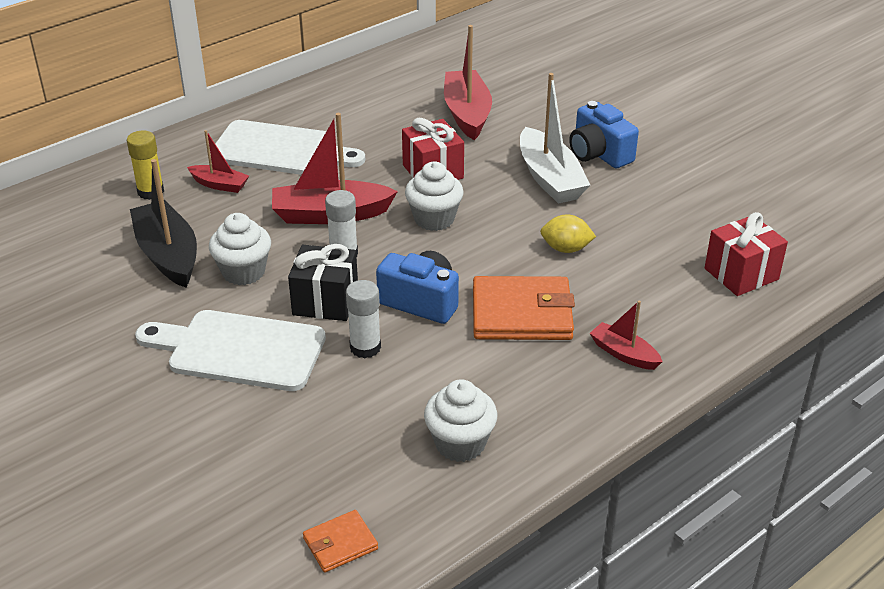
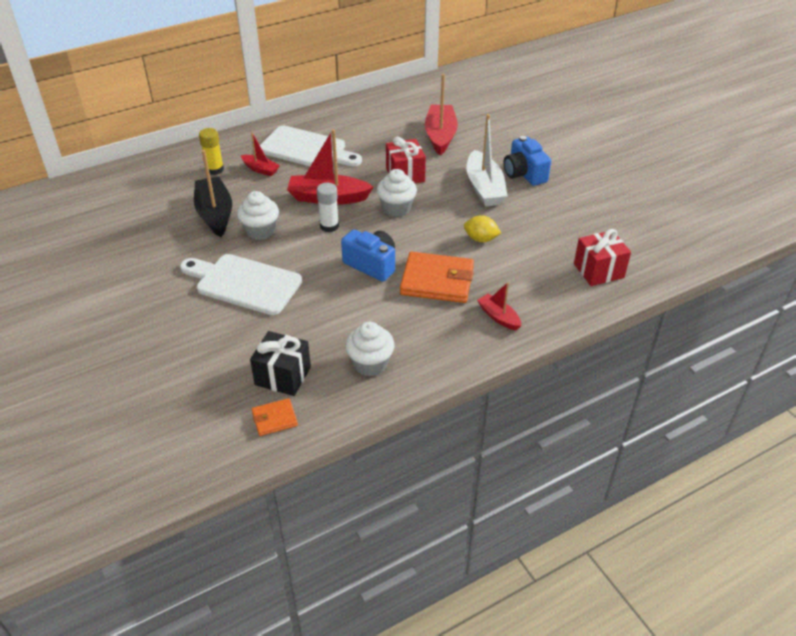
camera: 10 degrees right, 5 degrees up
(325, 301) = (308, 257): black gift -> black gift (283, 376)
(365, 347) = (326, 291): white glue stick -> none

